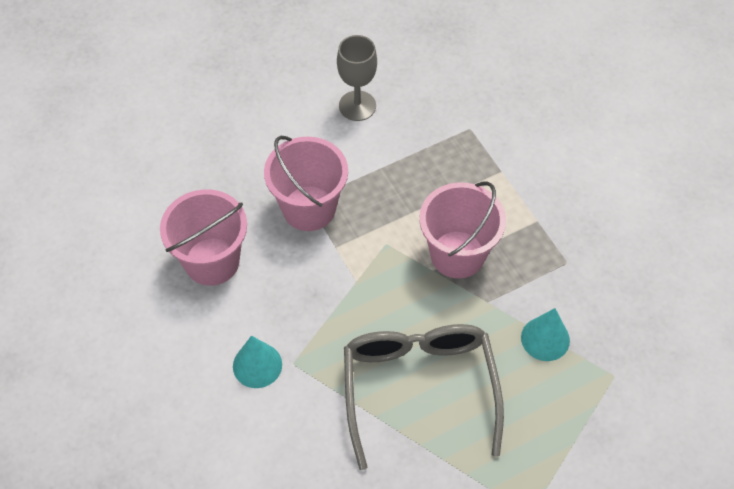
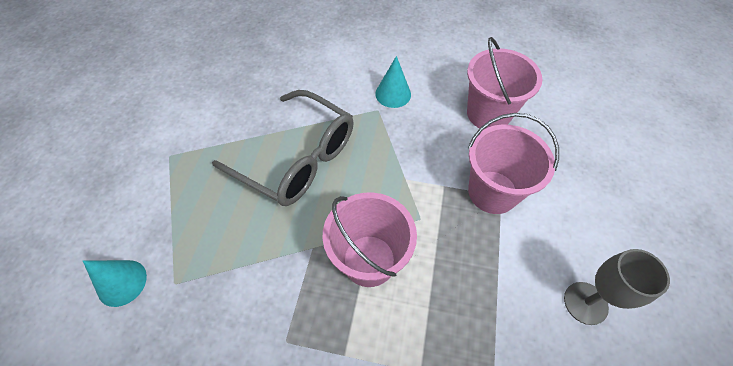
camera: 130 degrees right, 0 degrees up
(545, 338) = (248, 261): turquoise cone -> turquoise cone (122, 282)

